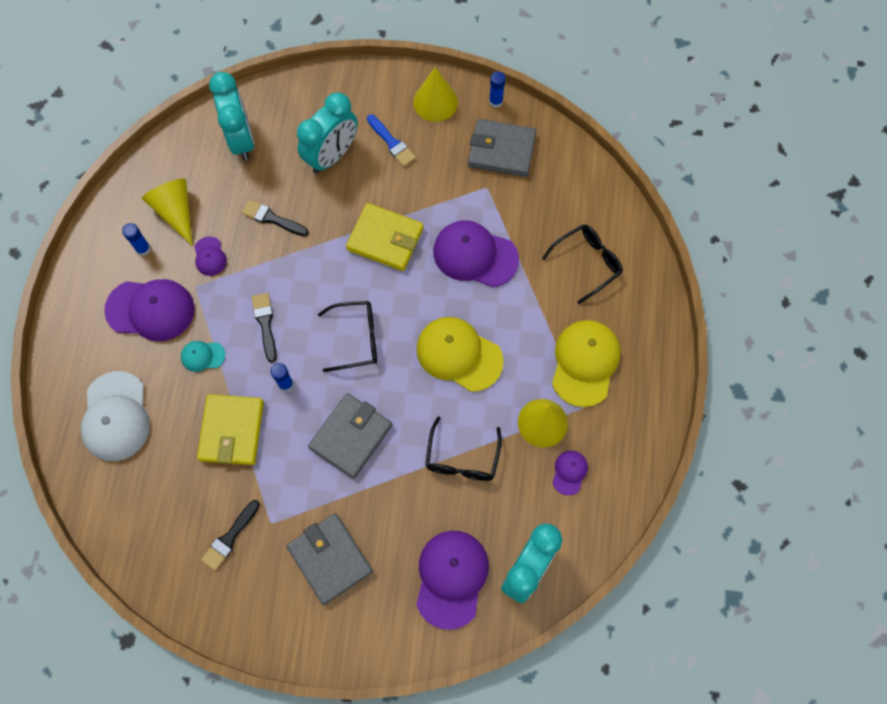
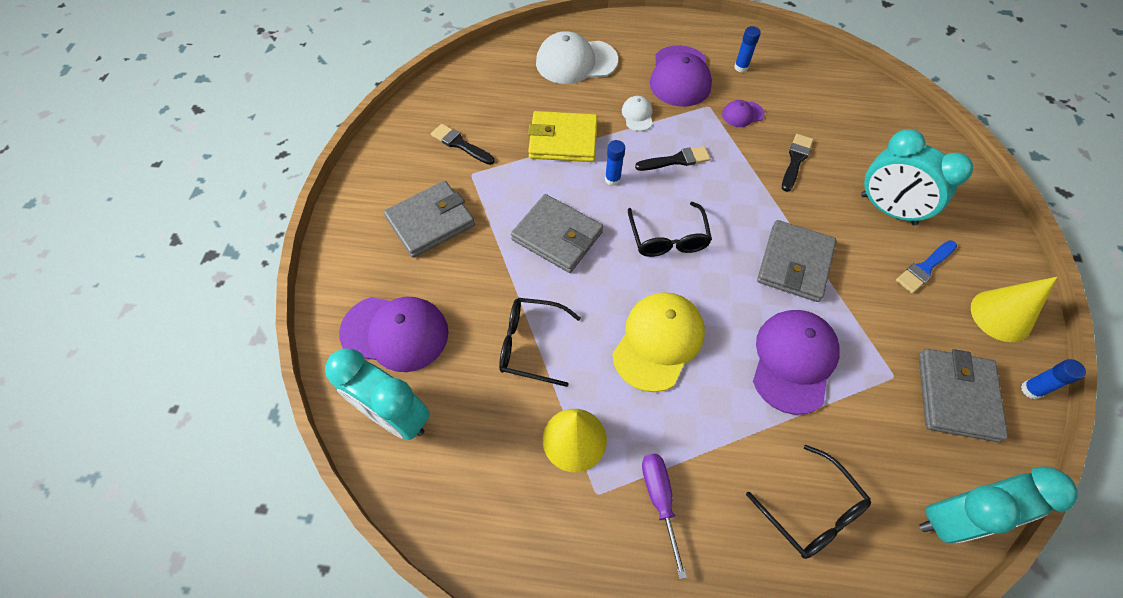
camera: 90 degrees right, 10 degrees down
(175, 211) = (785, 87): yellow cone -> none
(202, 356) = (637, 115): turquoise cap -> white cap
(241, 139) = (882, 131): turquoise clock -> turquoise clock (953, 517)
(385, 239) = (794, 263): yellow wallet -> grey wallet
(569, 472) = (509, 472): purple cap -> none
(585, 363) = (659, 500): yellow cap -> purple screwdriver

